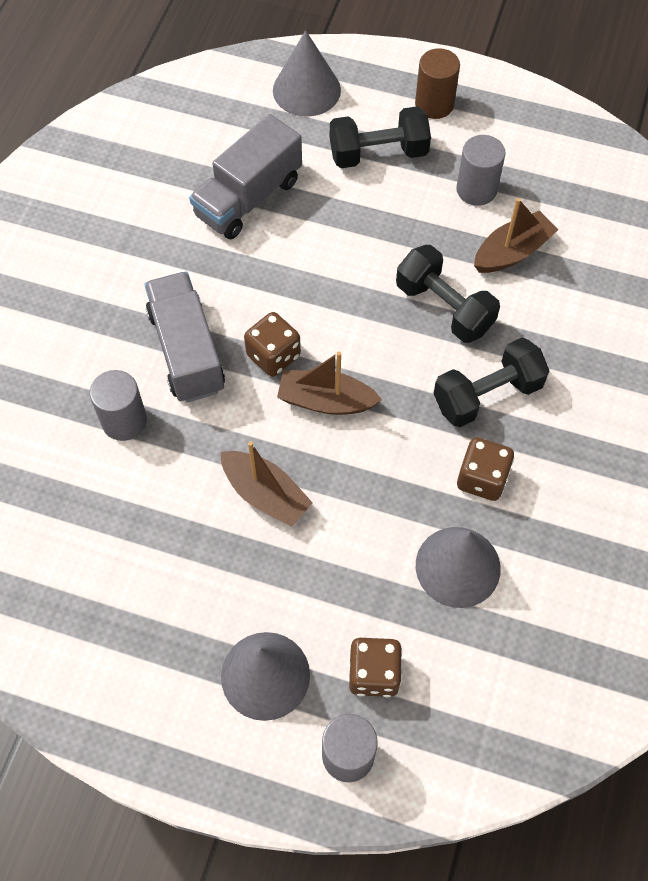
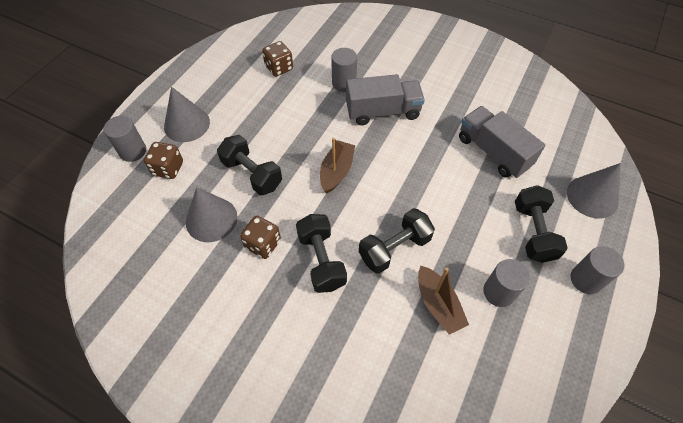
camera: 100 degrees right, 5 degrees down
(265, 494) = (284, 136): brown boat -> none
(273, 355) = (372, 150): brown dice -> brown dice (279, 68)
(357, 527) = (252, 174): none -> black dumbbell
(434, 104) = (586, 279): brown cylinder -> grey cylinder

